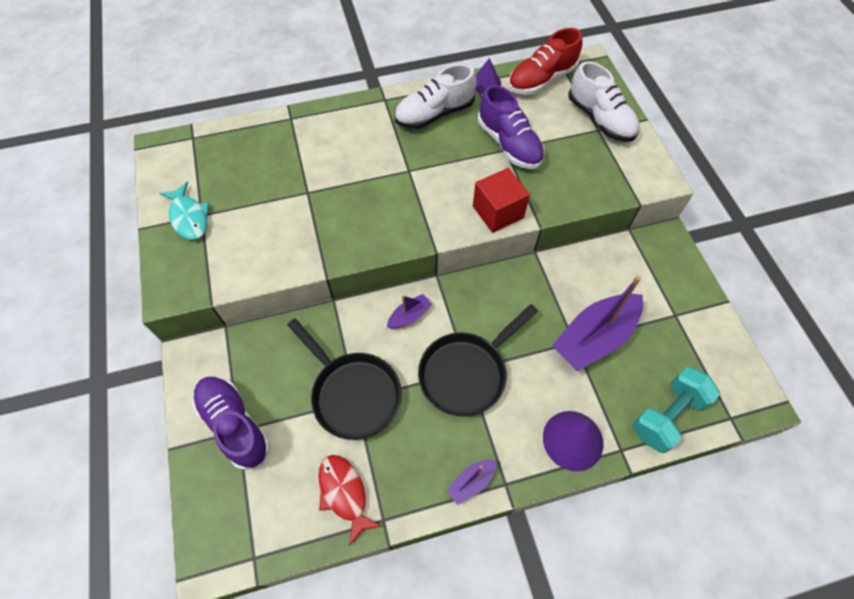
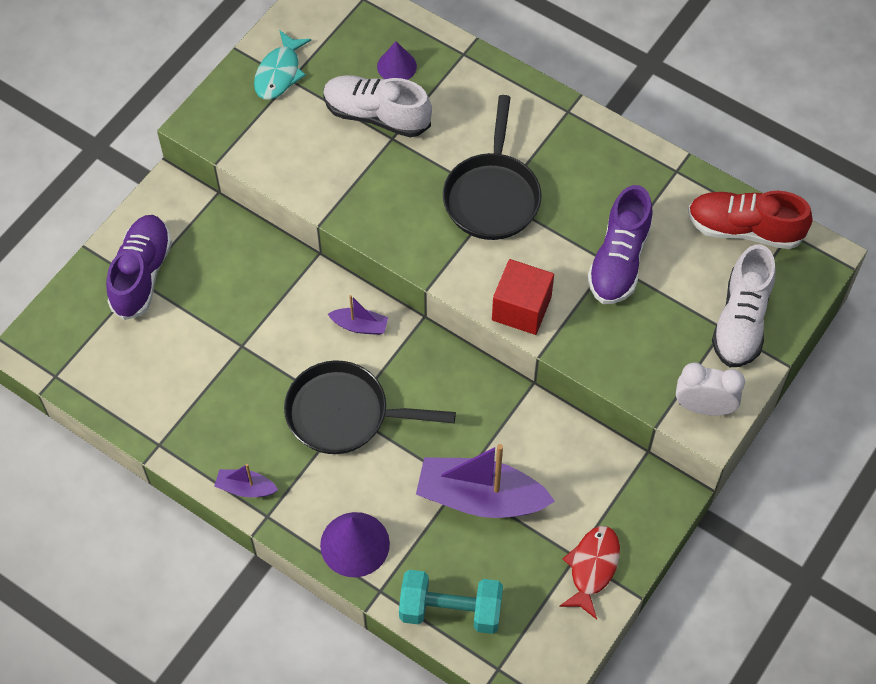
camera: 50 degrees right, 0 degrees up
(344, 493) = (156, 399): red fish -> red fish (592, 568)
(353, 394) = (244, 339): black pan -> black pan (492, 196)
(434, 114) = (592, 167): white shoe -> white shoe (376, 115)
(486, 83) = (684, 182): purple cone -> purple cone (396, 66)
(644, 173) = (703, 407): none -> white clock

